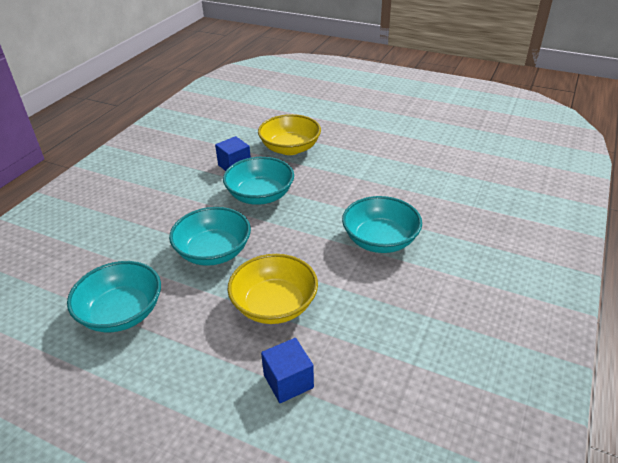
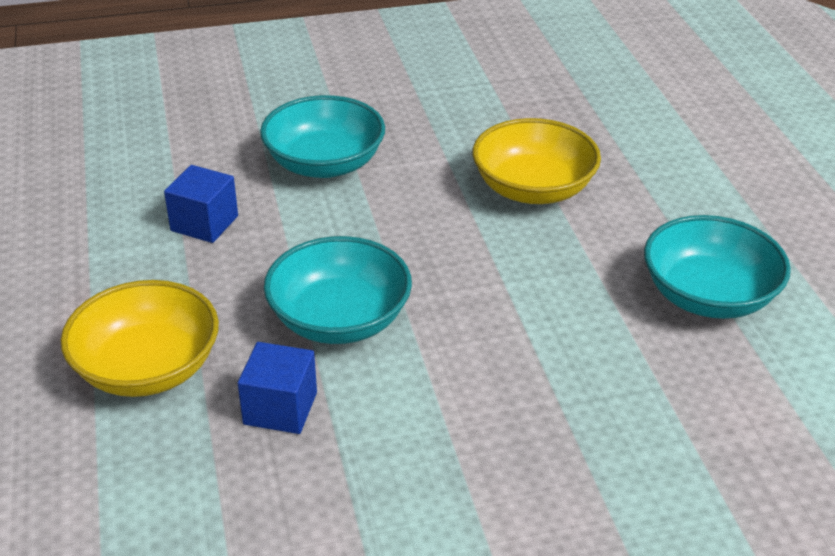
camera: 130 degrees left, 0 degrees up
(213, 252) = (517, 288): turquoise bowl -> none
(288, 381) = (606, 135): blue cube -> blue cube (204, 223)

